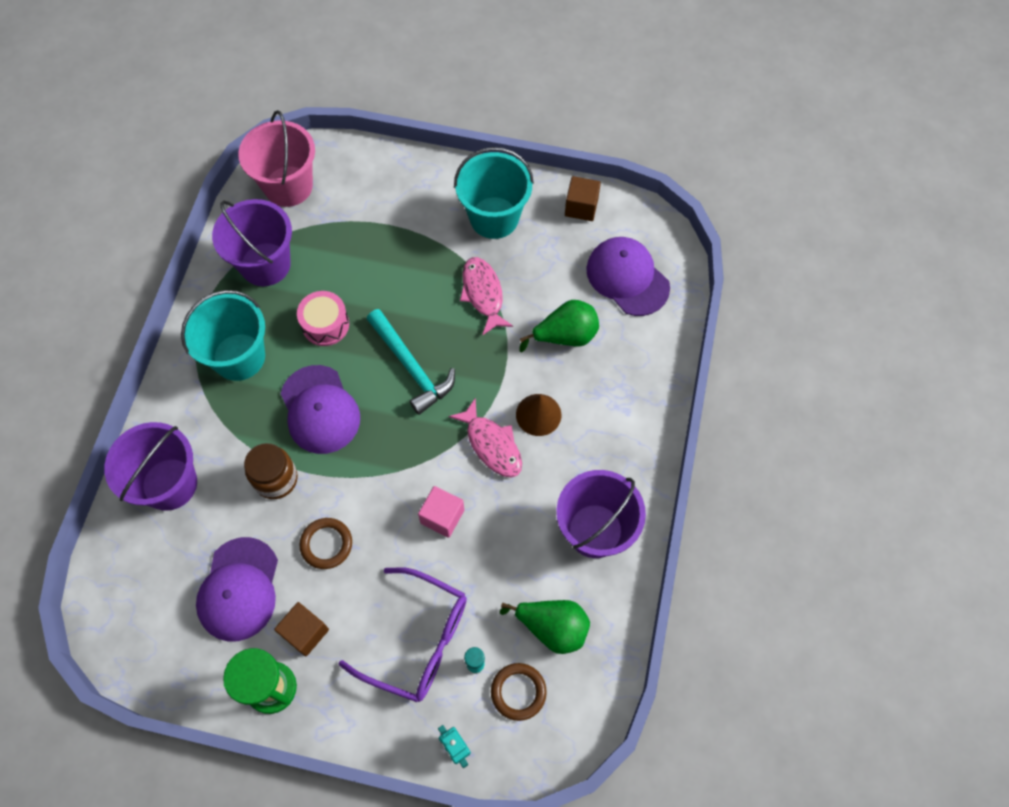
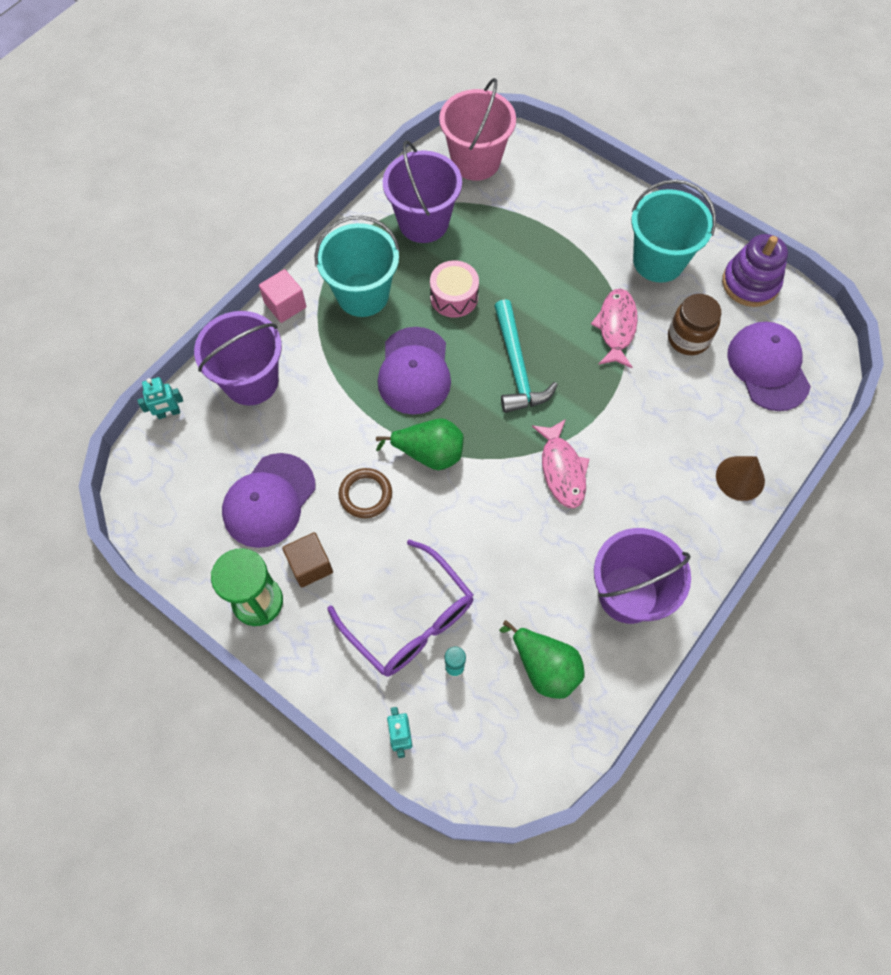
camera: 25 degrees right, 0 degrees up
(103, 549) = (168, 413): none -> turquoise robot
(276, 479) = (346, 416): brown jar -> brown jar (688, 338)
(442, 516) = (484, 516): pink cube -> pink cube (285, 305)
(518, 692) = (484, 713): brown ring -> none
(538, 414) = (620, 460): brown cone -> brown cone (740, 478)
(565, 336) = (680, 398): green pear -> green pear (429, 454)
(581, 207) = (750, 283): brown cube -> purple stacking toy

